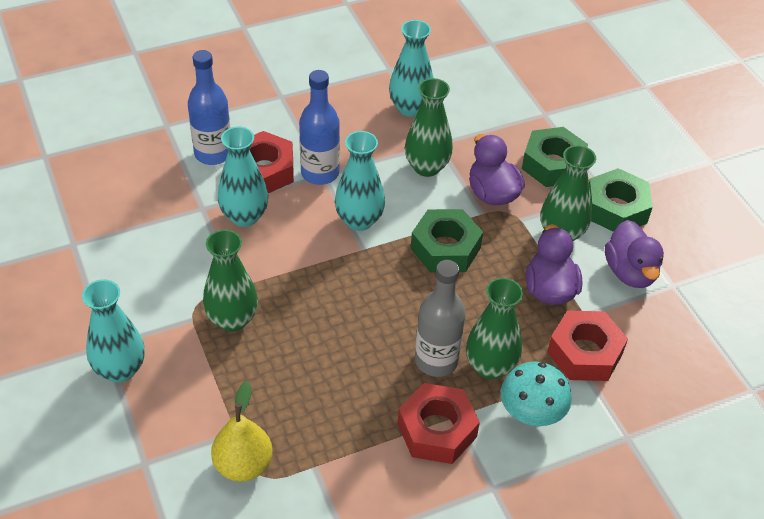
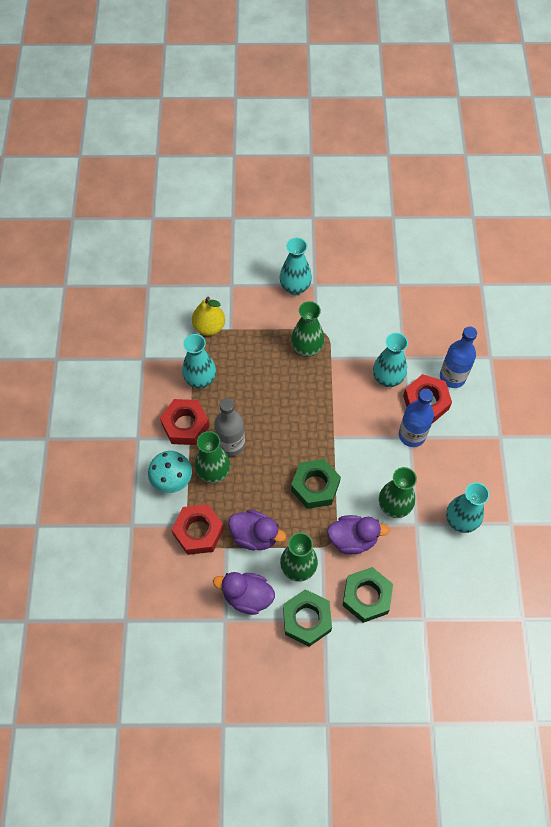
camera: 115 degrees right, 15 degrees up
(359, 220) = (359, 443): turquoise vase -> turquoise vase (200, 379)

